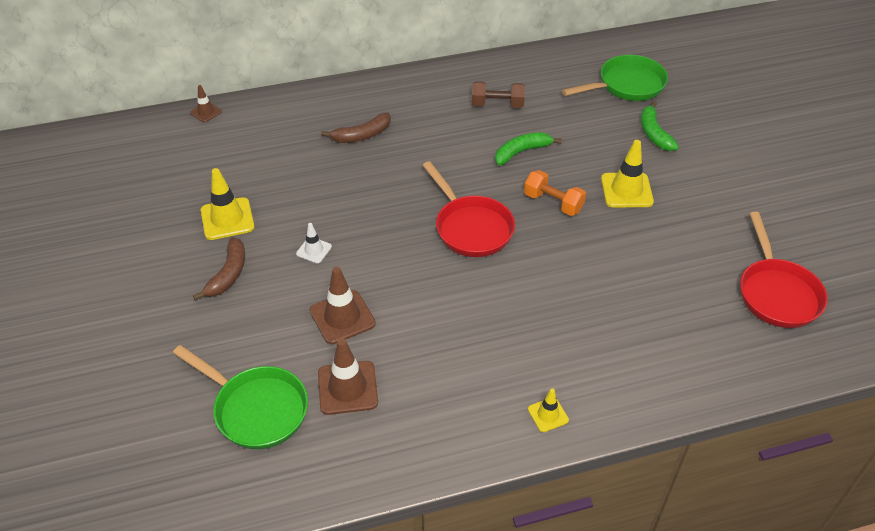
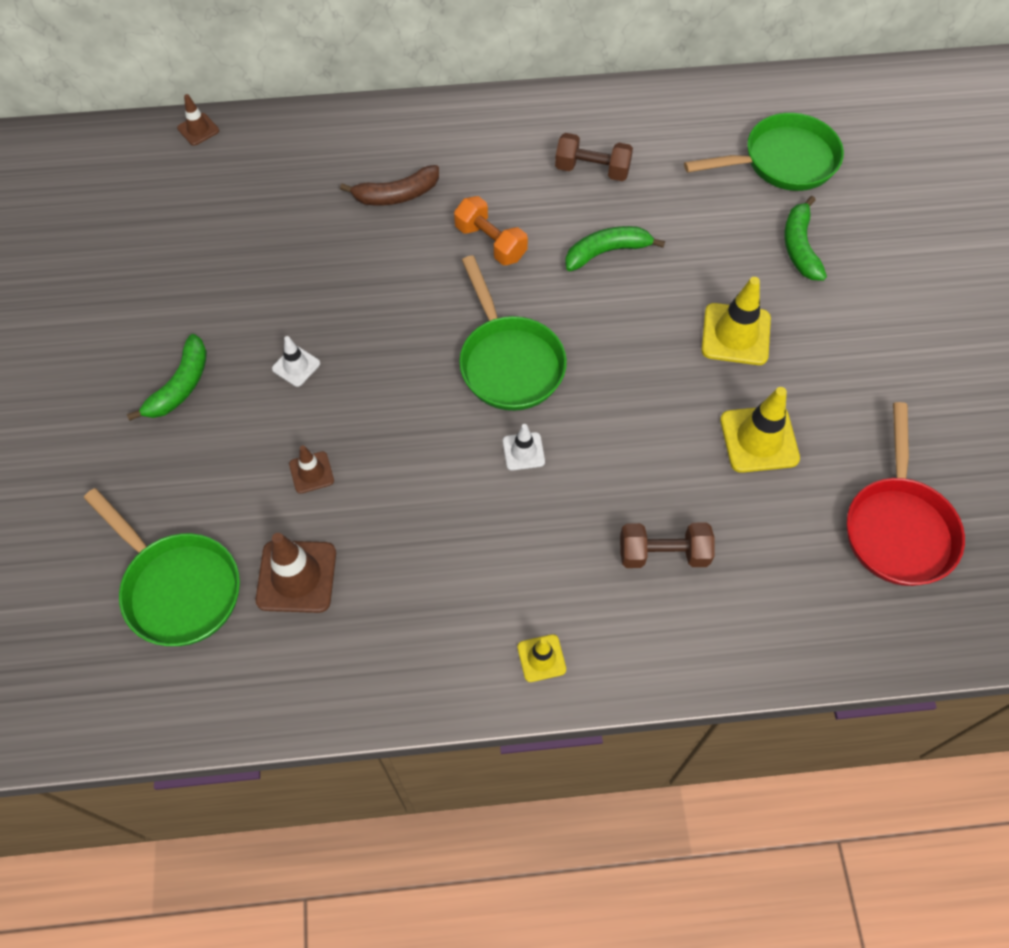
camera: 10 degrees right, 15 degrees up
(227, 219) = (195, 302): yellow traffic cone -> yellow traffic cone (759, 439)
(228, 274) = (180, 386): brown banana -> green banana
(342, 317) = (311, 472): brown traffic cone -> brown traffic cone, size x0.56
(471, 227) = (509, 362): red pan -> green pan
(497, 282) = (523, 451): none -> white traffic cone
(553, 203) = (629, 339): orange dumbbell -> orange dumbbell (491, 242)
(617, 333) = (663, 553): none -> brown dumbbell

